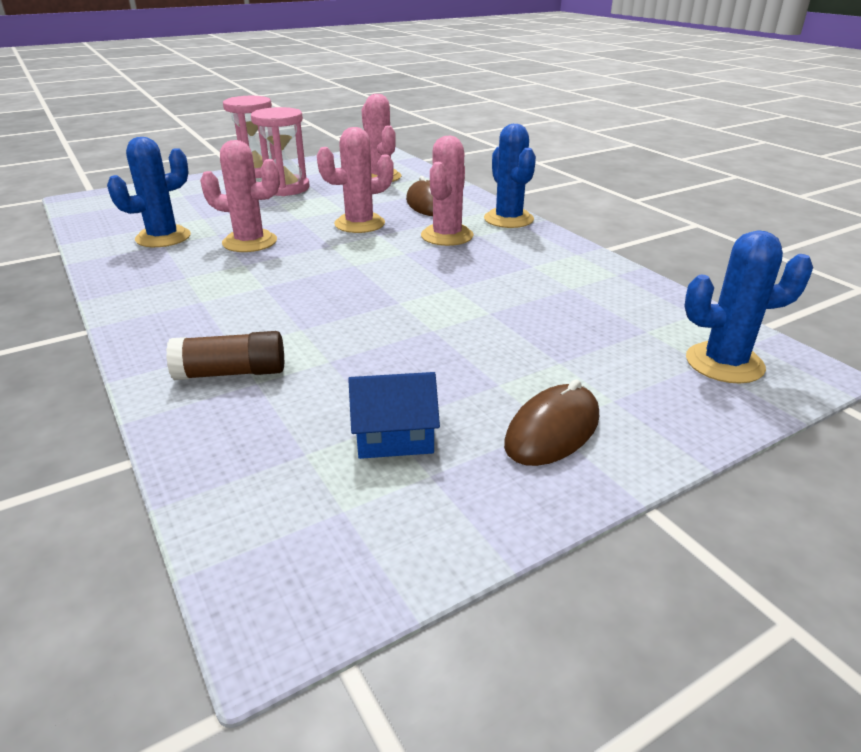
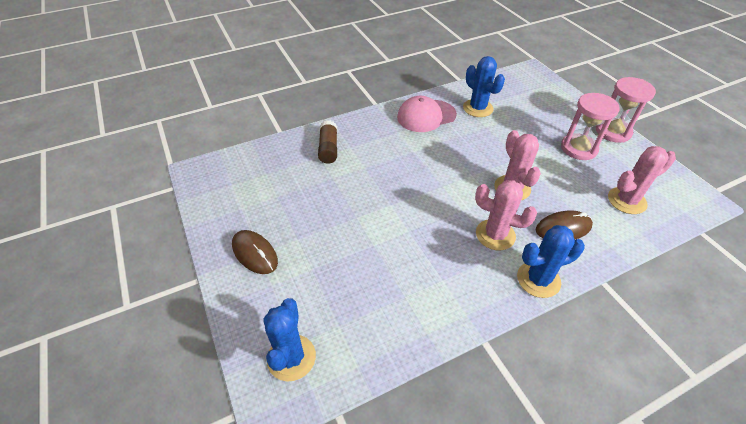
camera: 95 degrees right, 15 degrees up
(163, 276) = (426, 116): none -> pink cap
(250, 242) = (474, 140): pink cactus -> none
(394, 436) = (268, 199): blue house -> none

